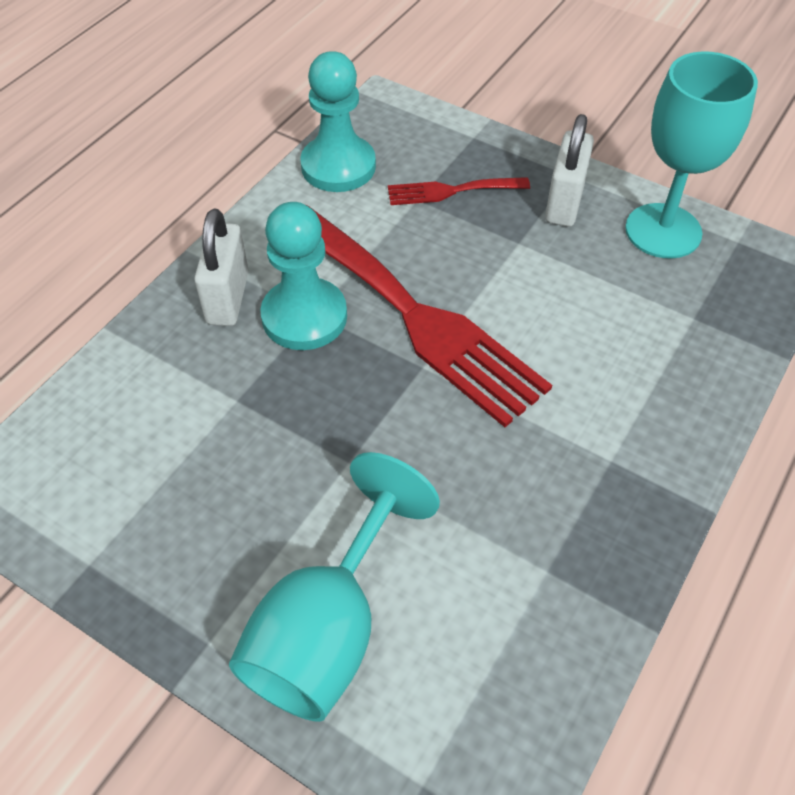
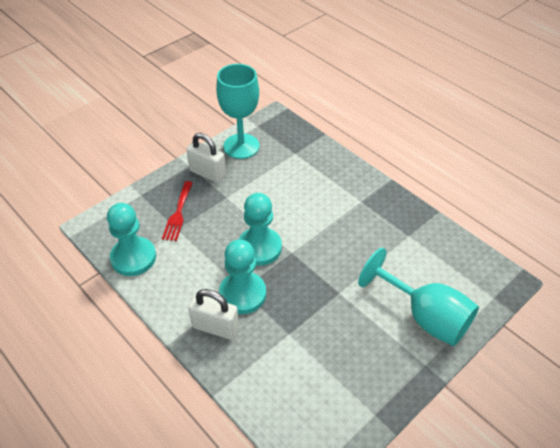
camera: 75 degrees left, 5 degrees down
(415, 316) = (259, 247): red fork -> turquoise pawn

